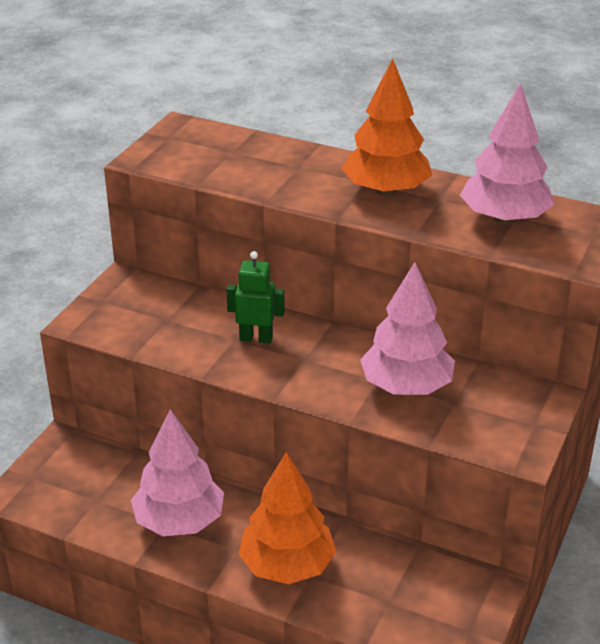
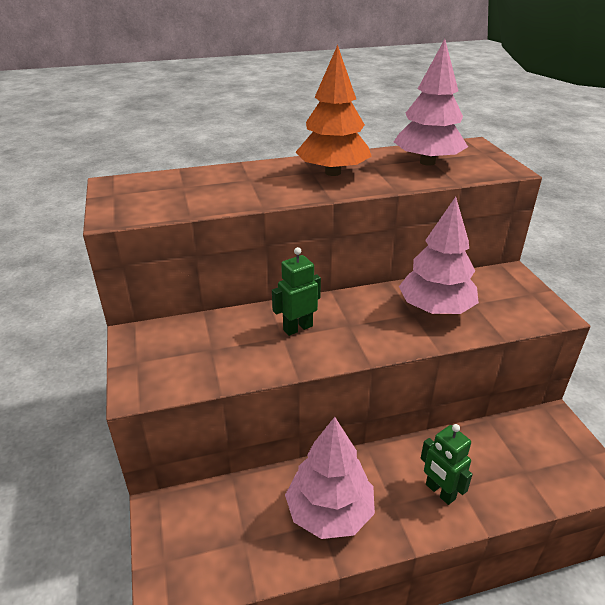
camera: 40 degrees left, 0 degrees up
(287, 566) = (440, 492): orange tree -> green robot

